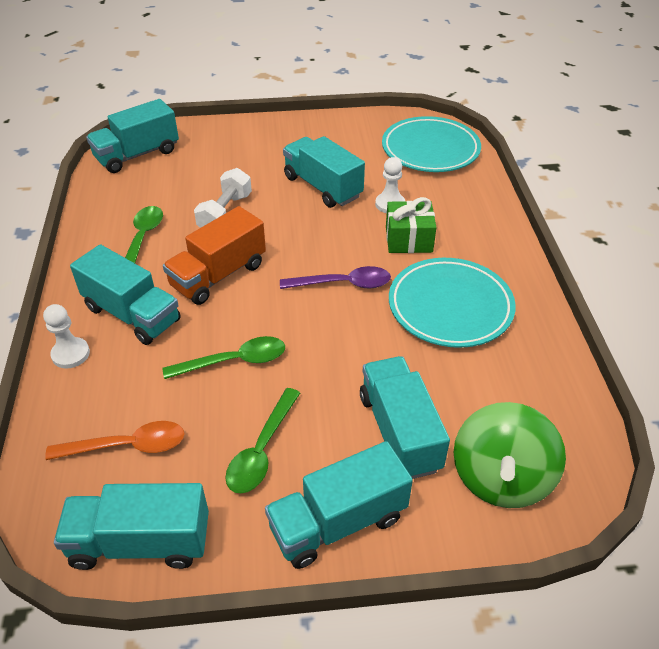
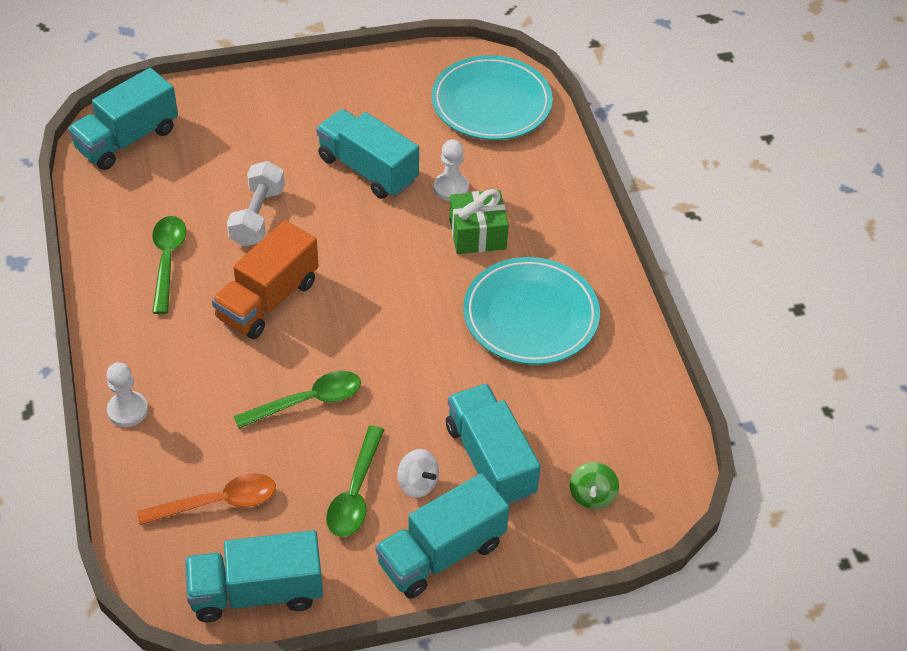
camera: 10 degrees left, 5 degrees up
(132, 314) = (182, 357): turquoise truck -> none
(324, 447) = (417, 483): none -> white spinning top
(343, 284) = (410, 298): purple spoon -> none
(501, 478) = (592, 495): green spinning top -> green spinning top, size x0.48

